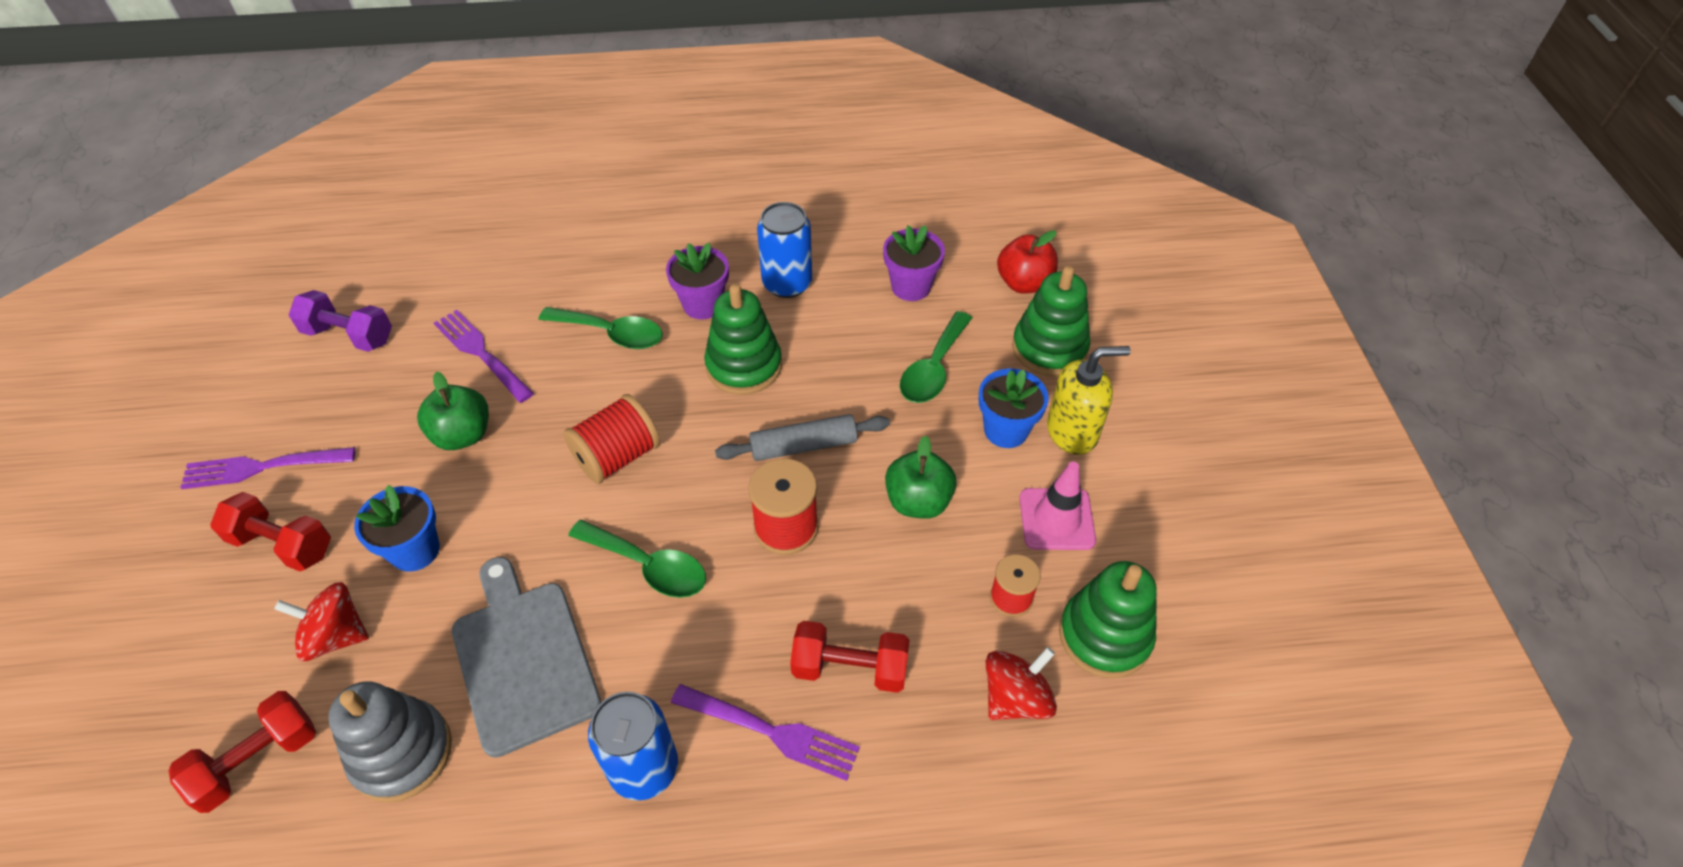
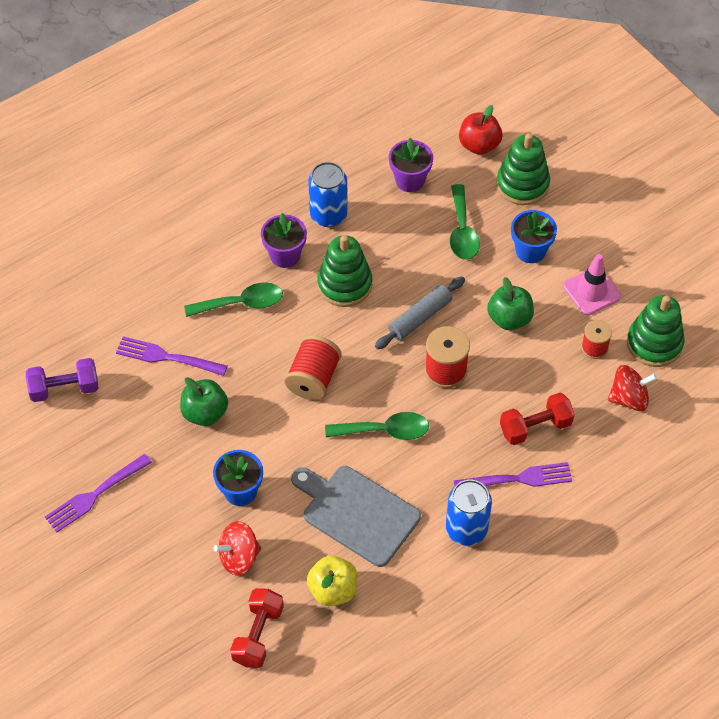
camera: 30 degrees left, 5 degrees up
(282, 544) = (156, 529): red dumbbell -> none
(402, 753) = (333, 590): grey stacking toy -> yellow apple
(1015, 698) = (629, 398): red spinning top -> red spinning top turned 60 degrees clockwise
(1072, 431) = (569, 233): yellow soap dispenser -> none

